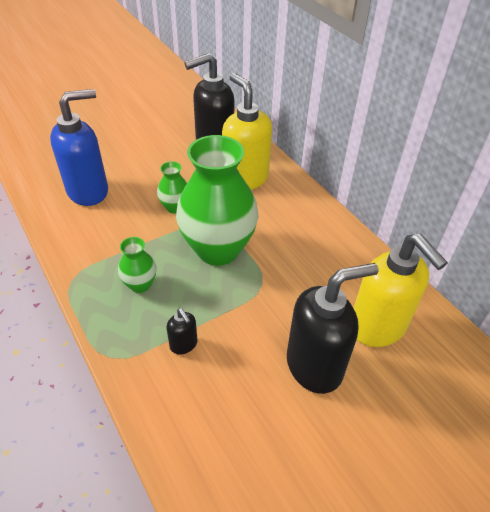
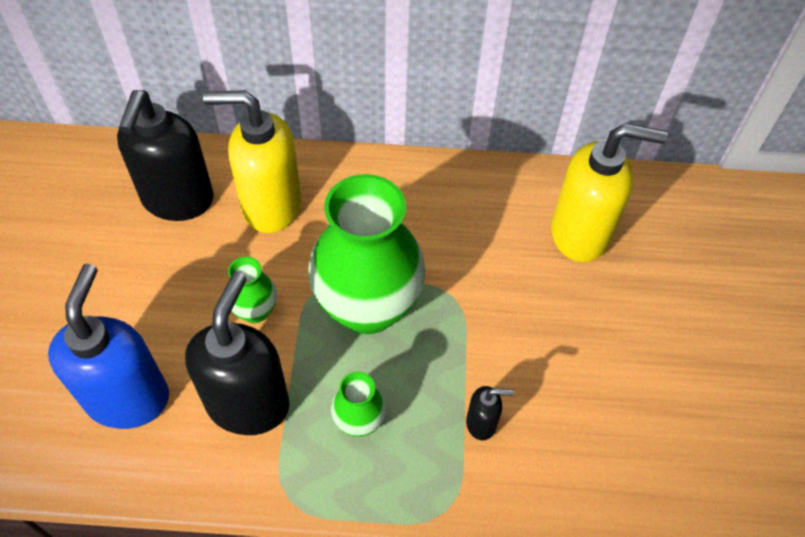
camera: 55 degrees left, 10 degrees up
(315, 365) = (588, 318): black soap dispenser -> black soap dispenser (248, 403)

